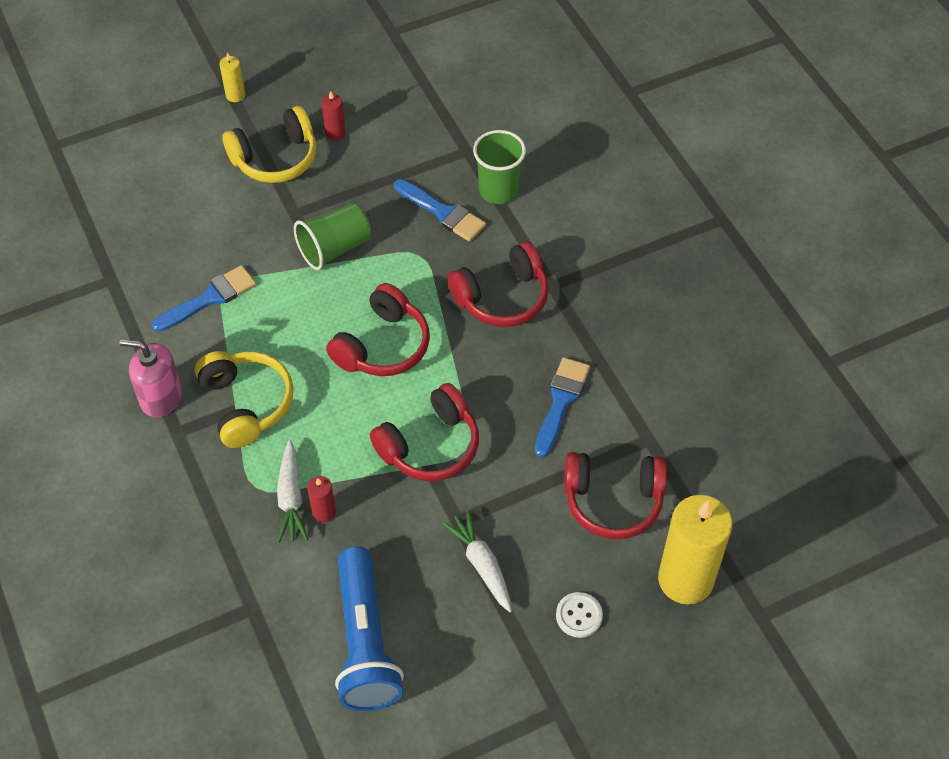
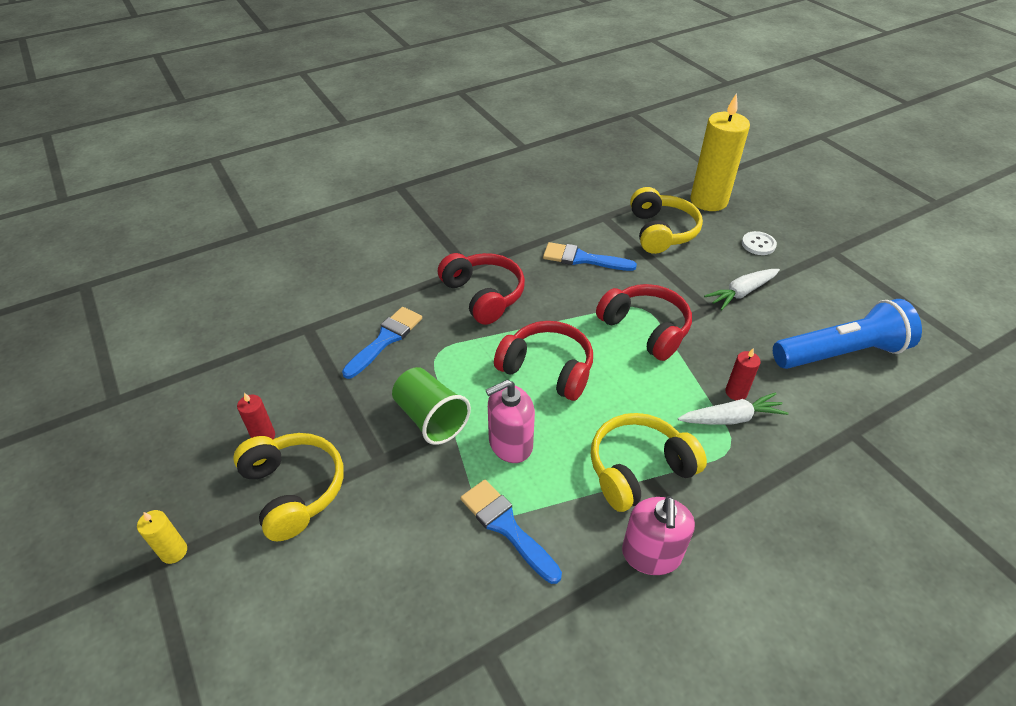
camera: 95 degrees left, 10 degrees down
(294, 307) = (510, 443): none -> pink soap dispenser
(498, 190) = (360, 304): green cup -> none
(613, 500) = (661, 232): red headphones -> yellow headphones

